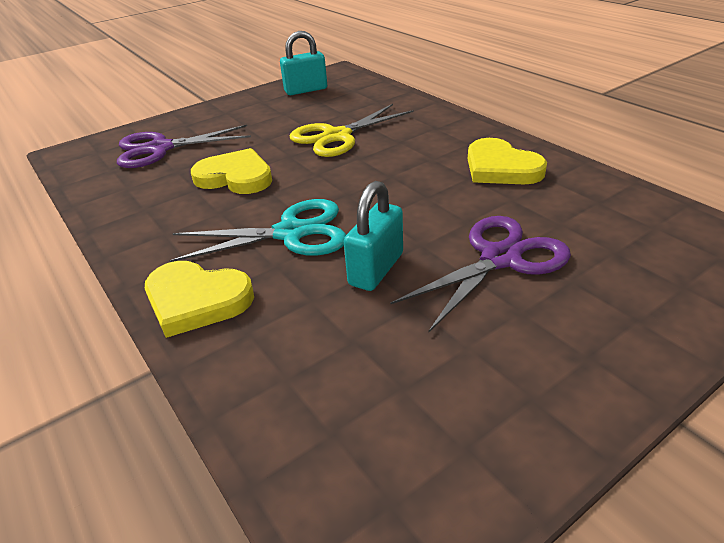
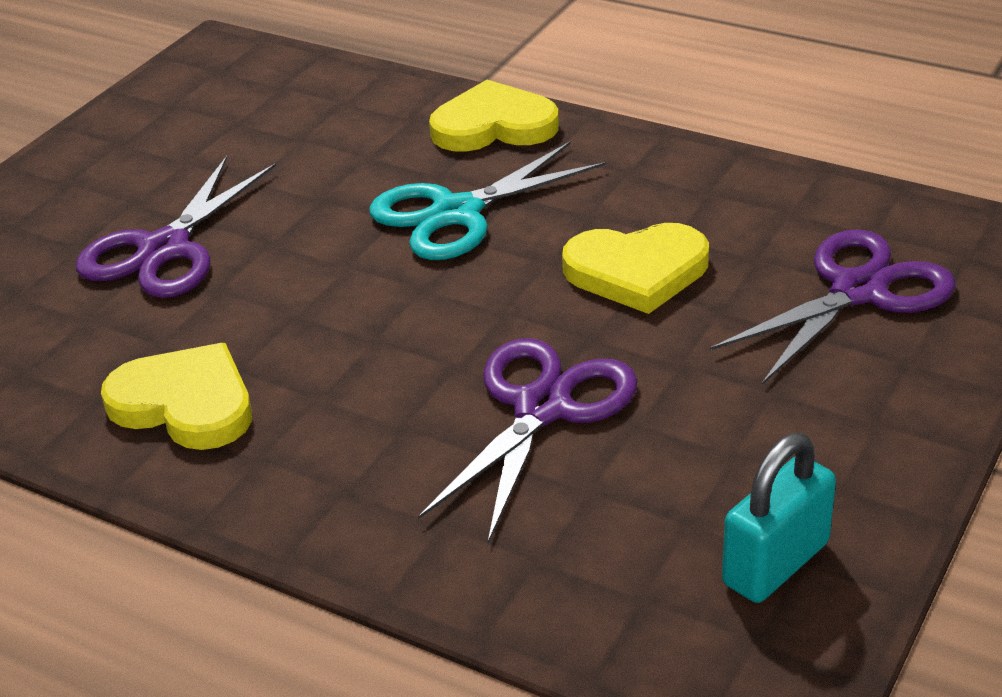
camera: 155 degrees right, 0 degrees up
(337, 136) = (542, 408): yellow scissors -> purple scissors
(376, 269) = (314, 201): turquoise padlock -> none

